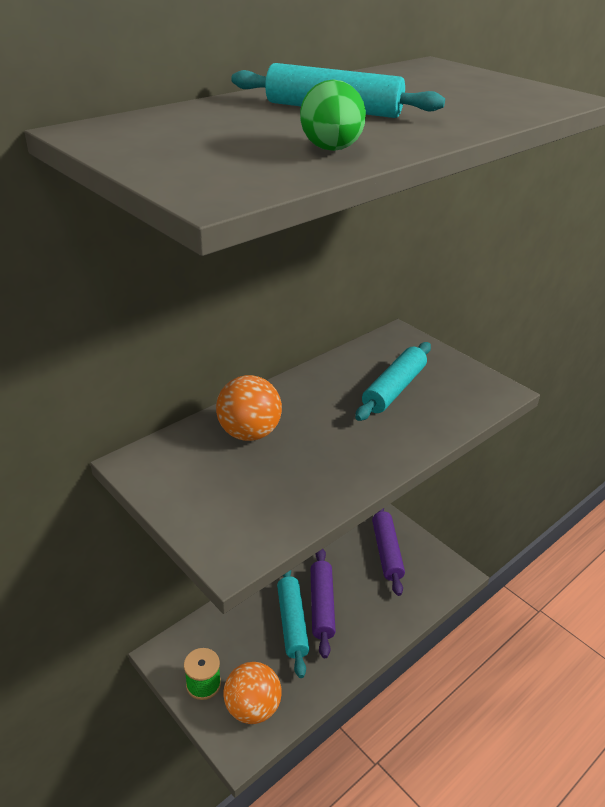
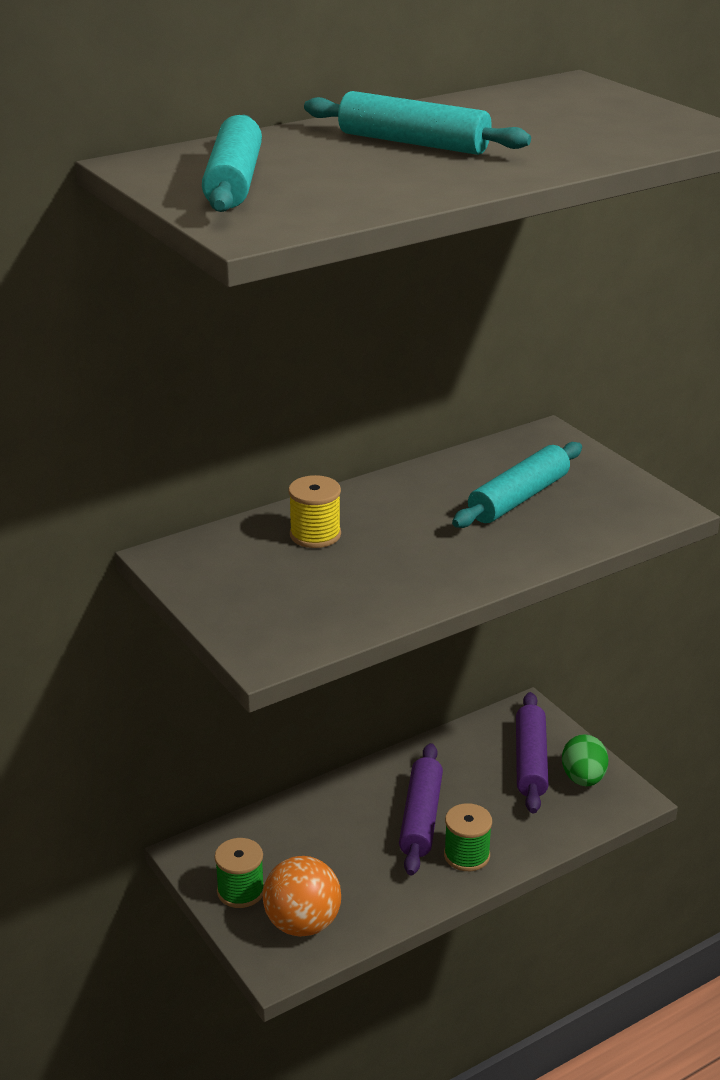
camera: 10 degrees right, 5 degrees down
(249, 433) = (315, 535): orange ball -> yellow spool
(292, 623) = (375, 834): turquoise rolling pin -> turquoise rolling pin (234, 182)
(331, 150) = (386, 190): green egg -> green egg (583, 779)
(359, 633) = (466, 855): none -> green spool

